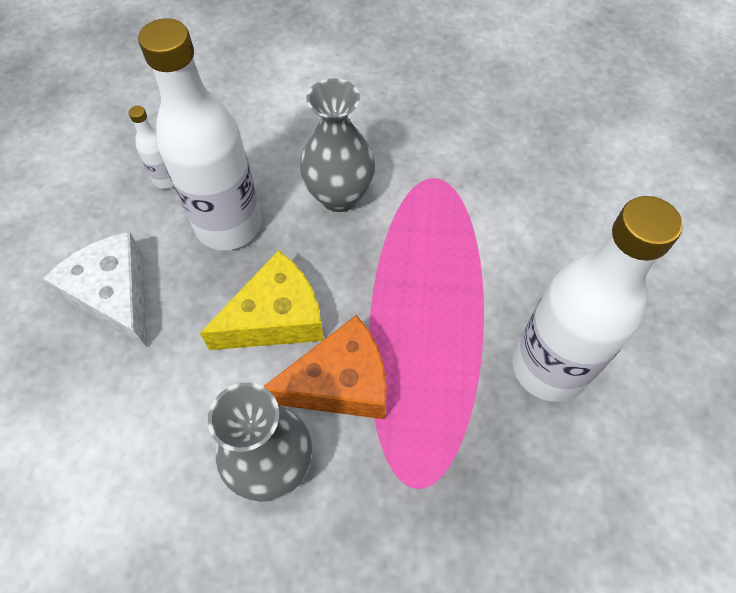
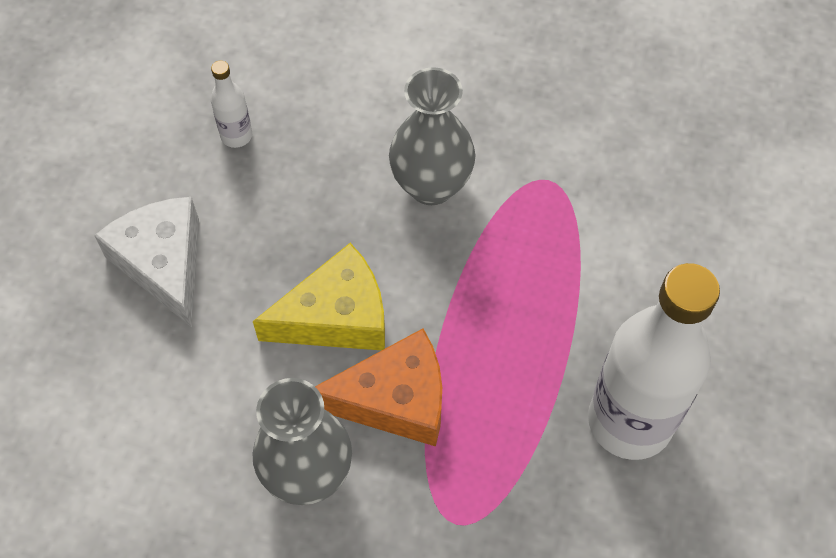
camera: 10 degrees right, 0 degrees up
(228, 225) = (299, 202): white bottle -> none

